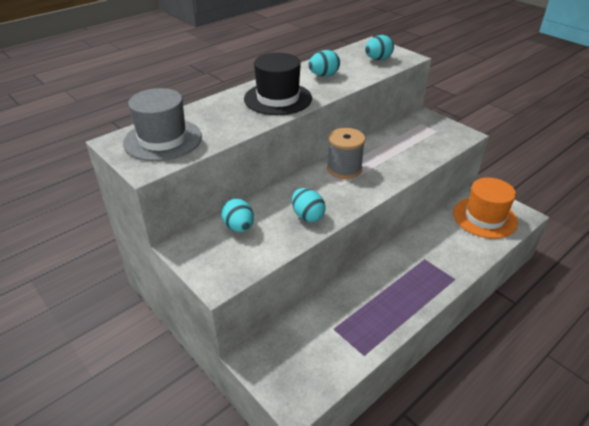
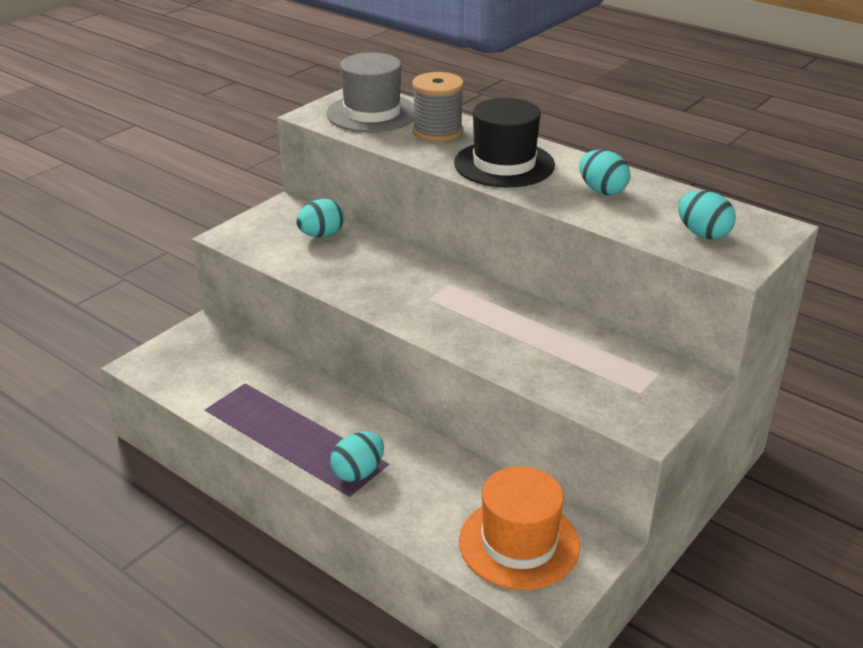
camera: 80 degrees right, 5 degrees down
(307, 216) = (352, 278): turquoise egg -> turquoise egg (358, 472)
(344, 169) = (473, 299): grey spool -> grey spool (437, 132)

